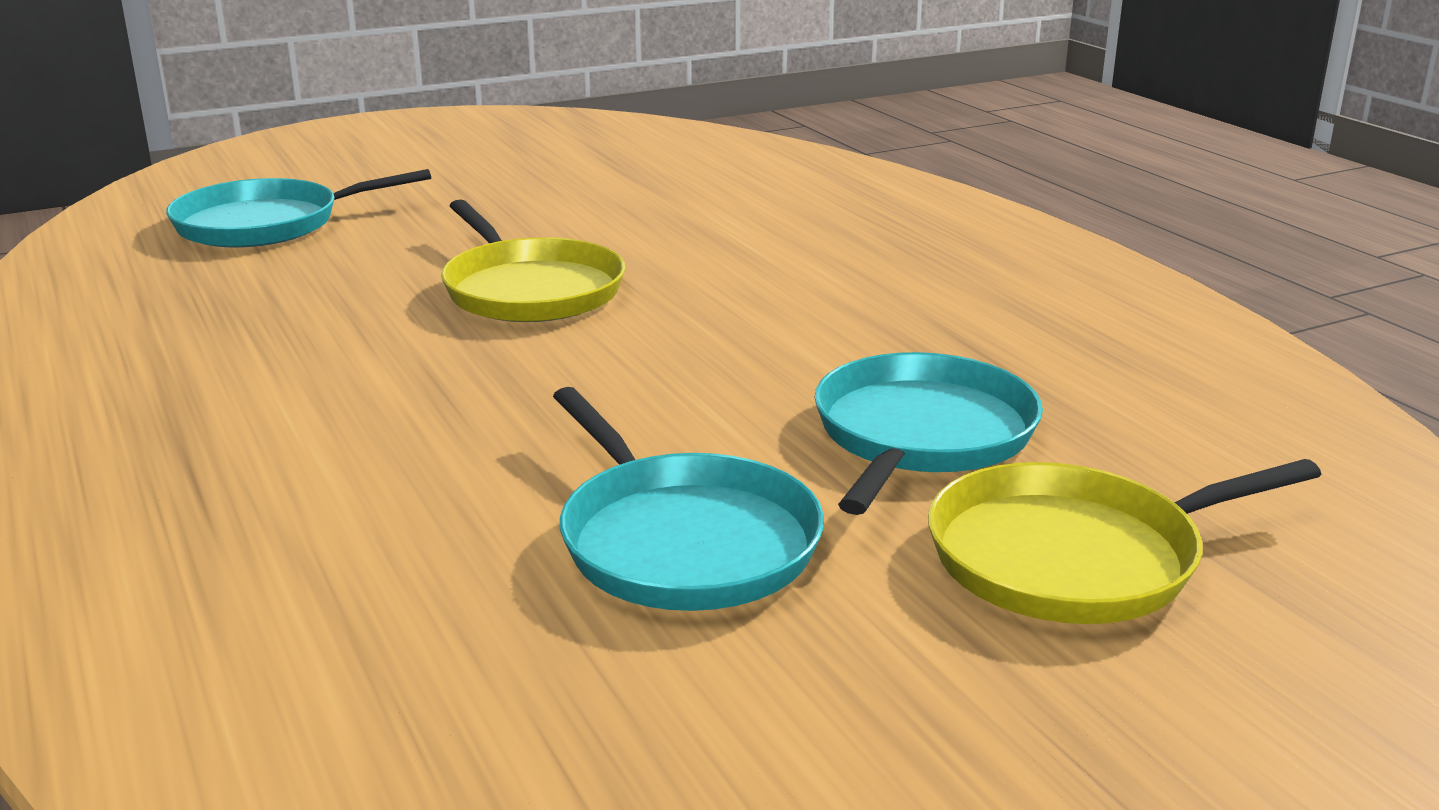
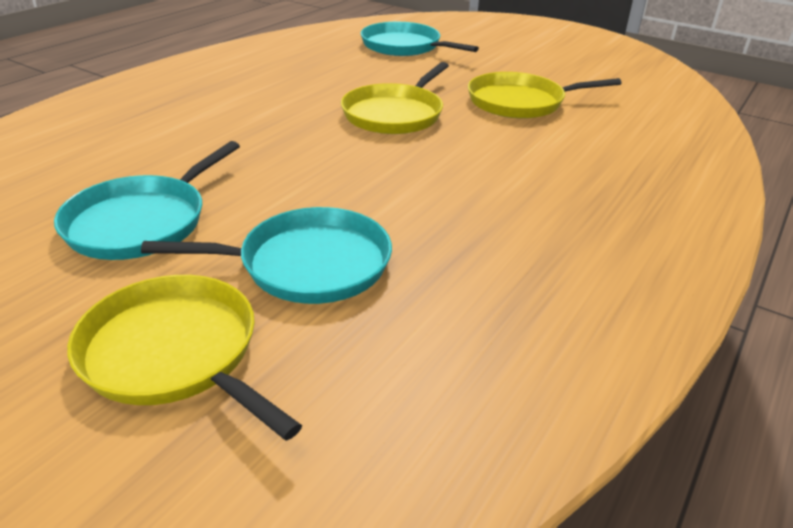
camera: 60 degrees right, 10 degrees up
(601, 212) = (520, 102): none -> yellow pan

